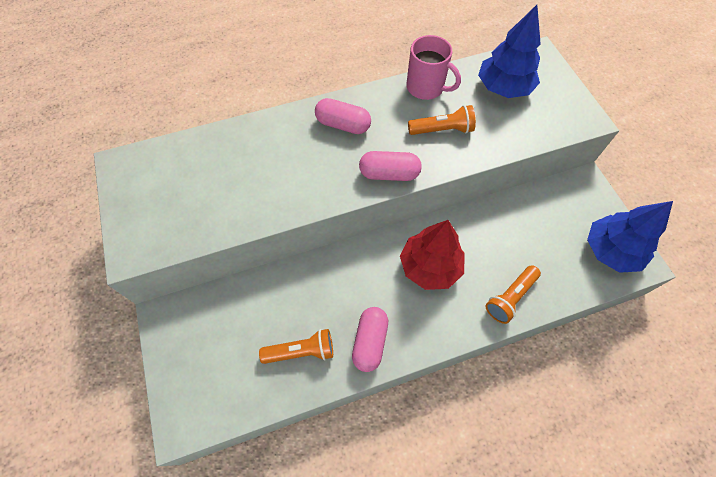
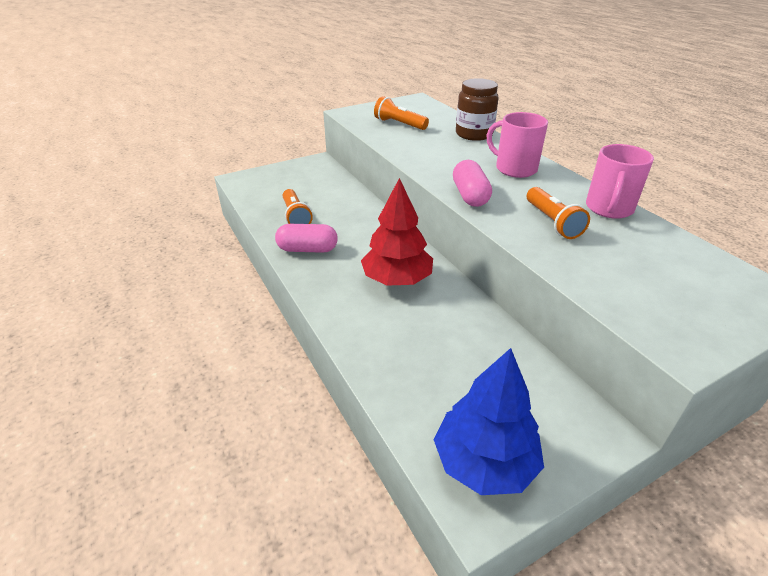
camera: 80 degrees right, 25 degrees down
(253, 134) = (474, 134): none -> brown jar
(343, 125) = (514, 168): pink capsule -> pink mug
(504, 88) = (667, 265): blue tree -> none
(510, 297) = (374, 344): orange flashlight -> orange flashlight (399, 124)

